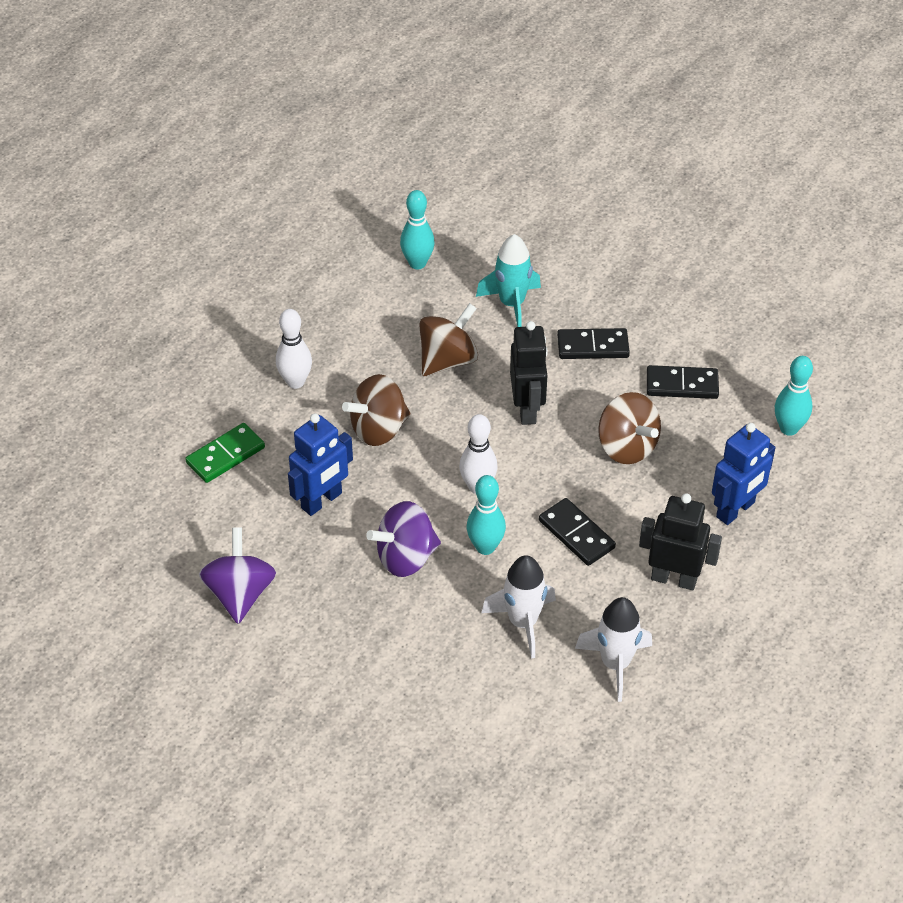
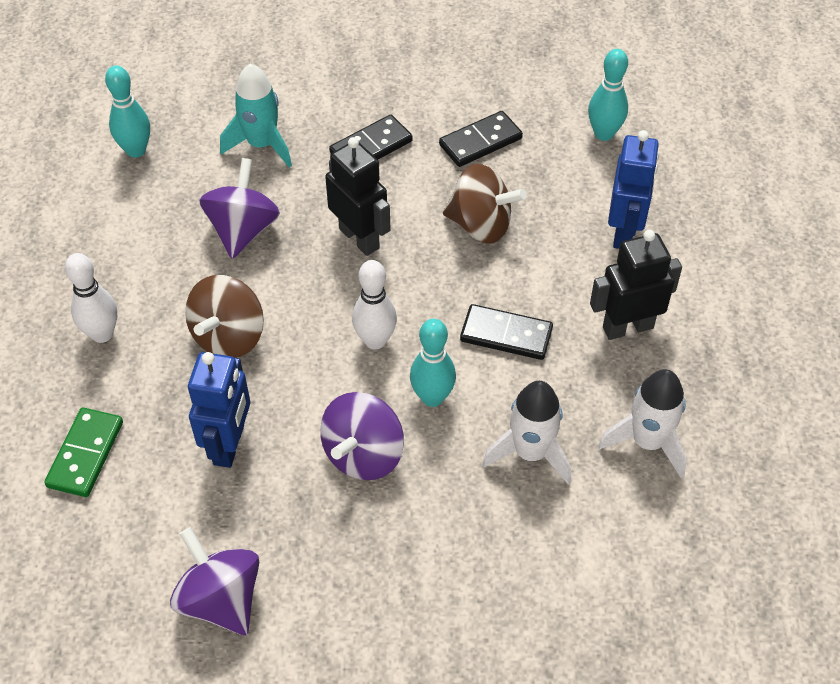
camera: 35 degrees left, 5 degrees up
(447, 360) = (243, 230): brown spinning top -> purple spinning top

